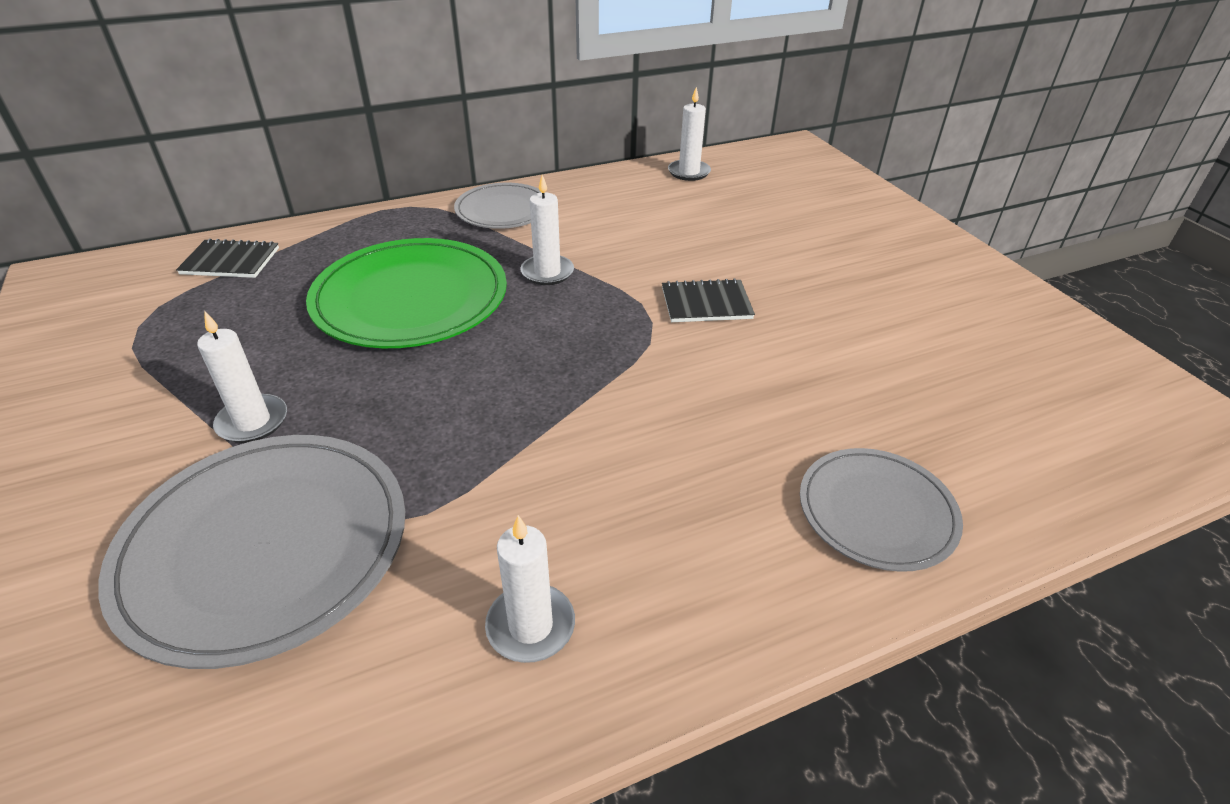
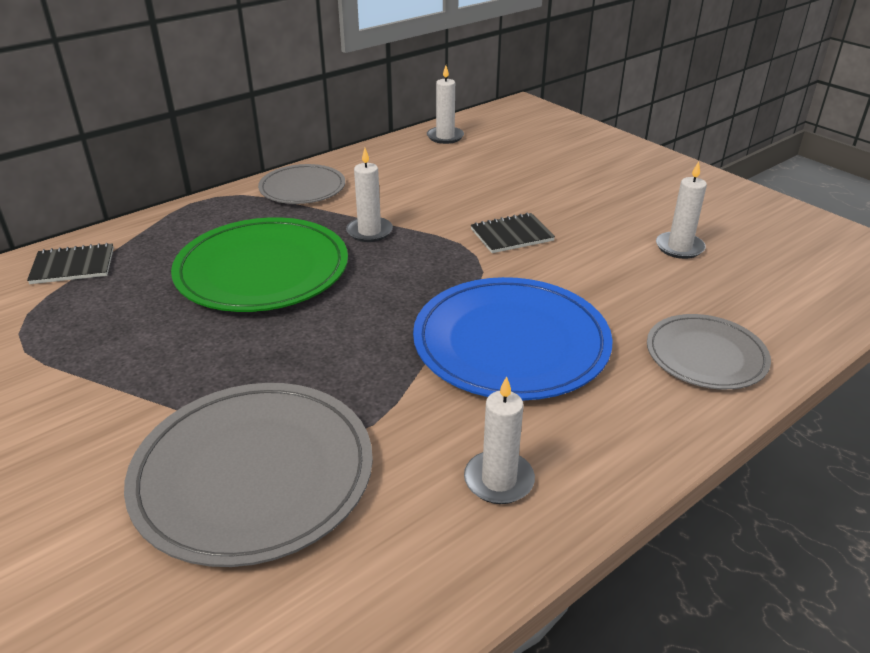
camera: 15 degrees left, 5 degrees down
(252, 421) = (181, 387): white candle -> white candle (679, 247)
(637, 442) = (511, 343): none -> blue plate

